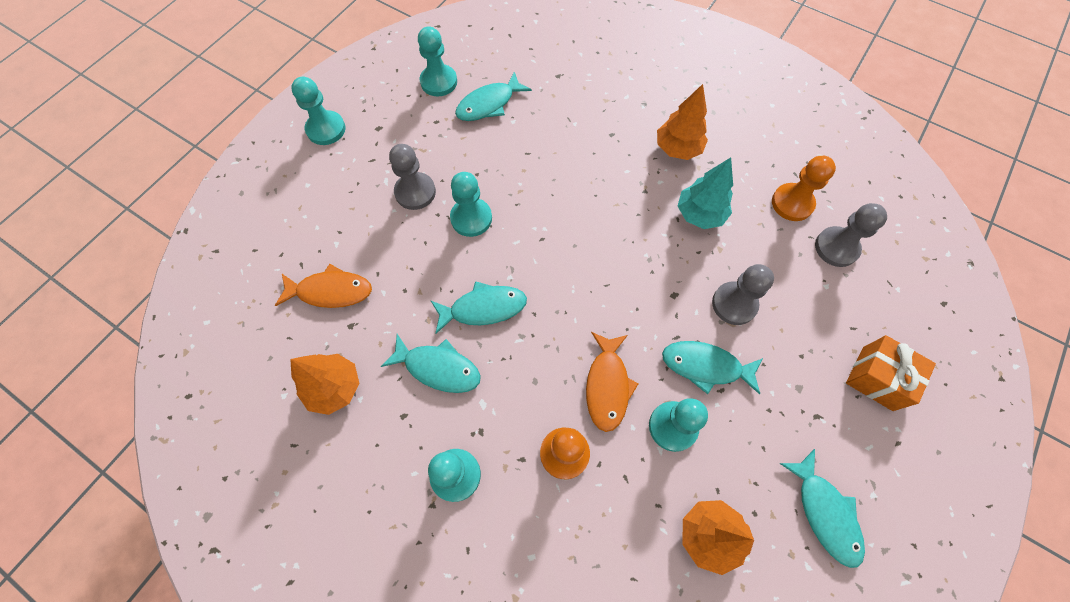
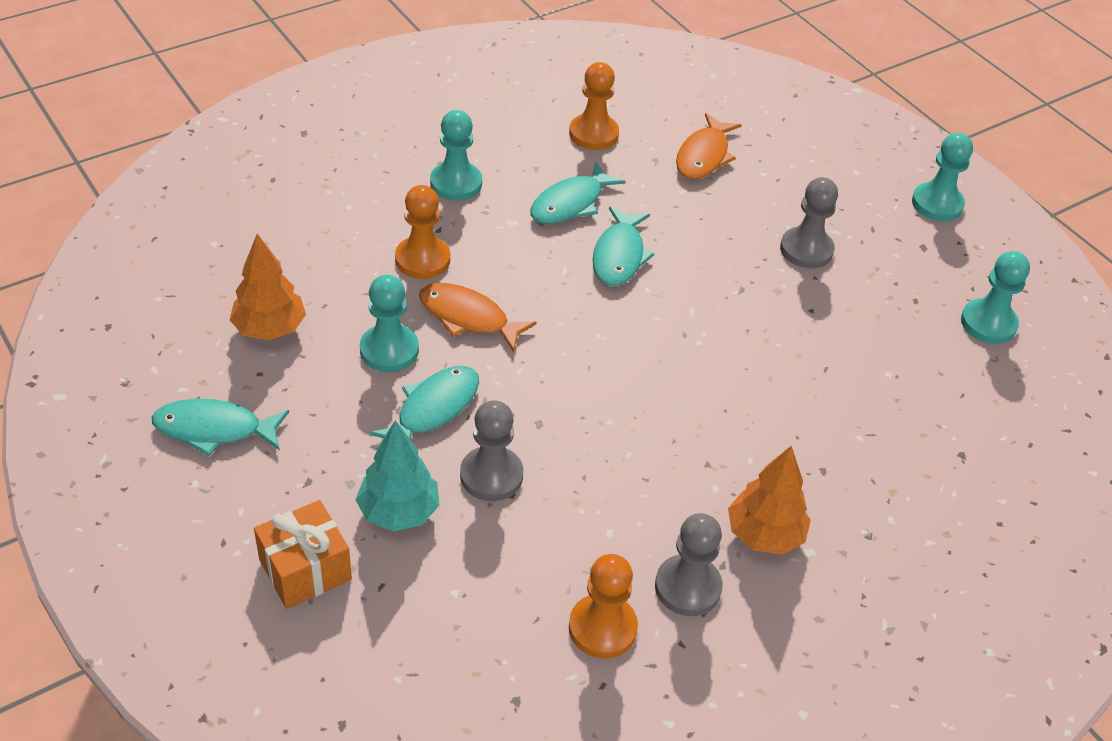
camera: 110 degrees right, 20 degrees down
(334, 388) = (593, 134): orange tree -> orange pawn
(471, 218) = (745, 284): turquoise pawn -> none
(489, 104) = (929, 359): turquoise fish -> none
(699, 214) = (640, 506): turquoise tree -> turquoise tree (398, 512)
(836, 248) = (502, 640): grey pawn -> grey pawn (688, 587)

